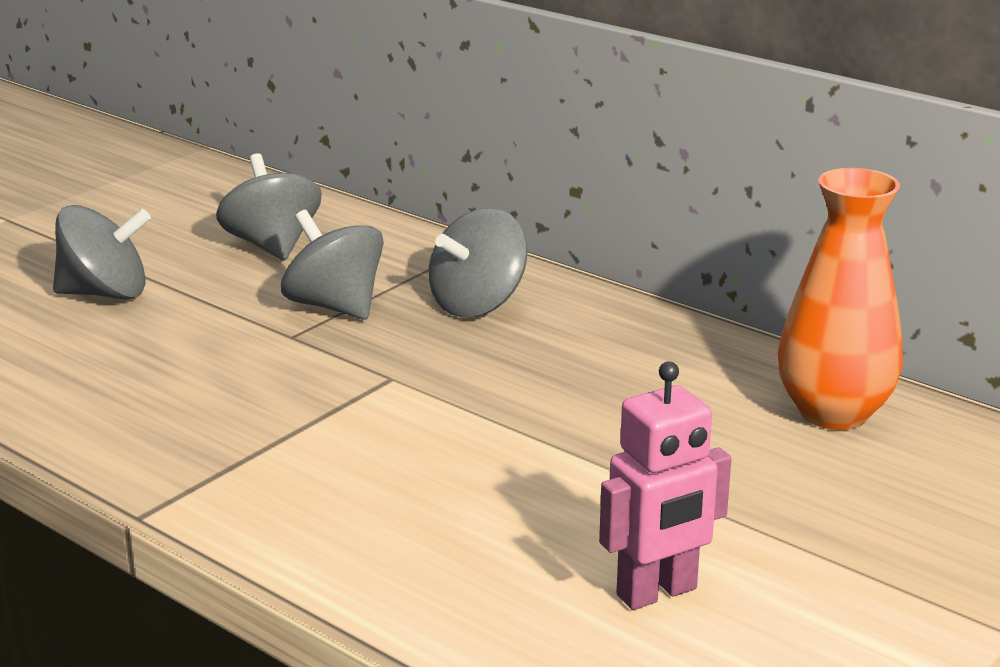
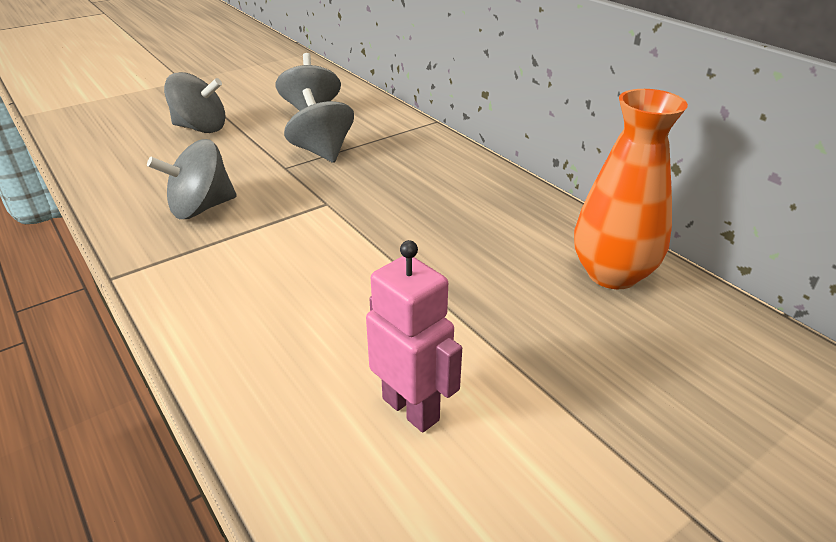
camera: 15 degrees right, 10 degrees up
(478, 304) = (408, 161): grey spinning top -> grey spinning top (201, 208)
(657, 593) = (411, 409): pink robot -> pink robot turned 120 degrees counterclockwise

